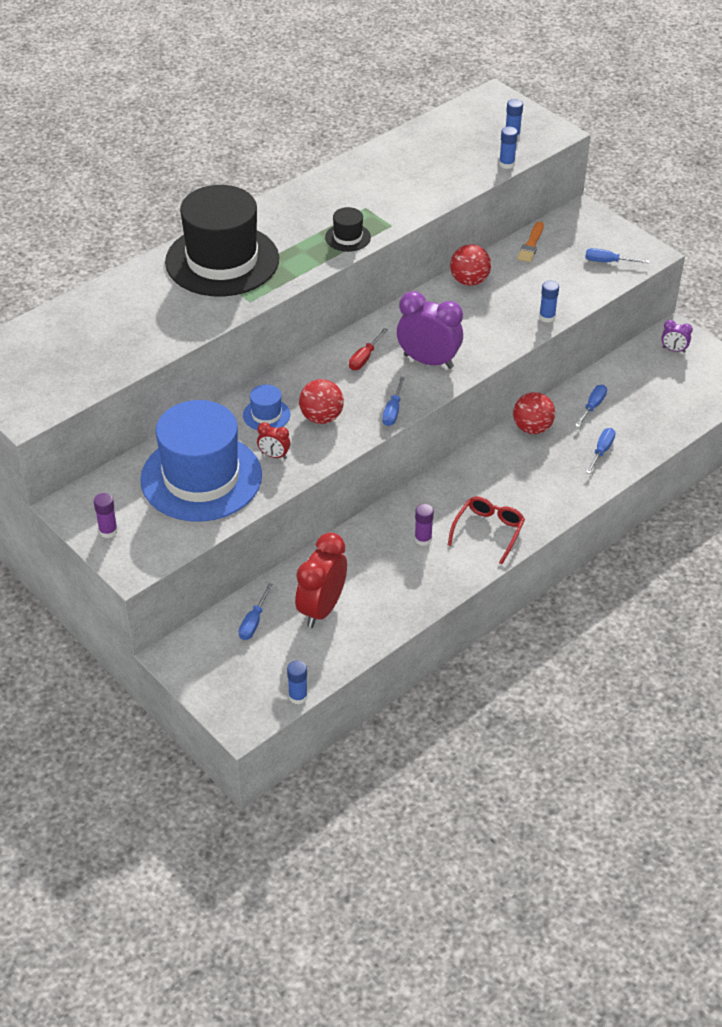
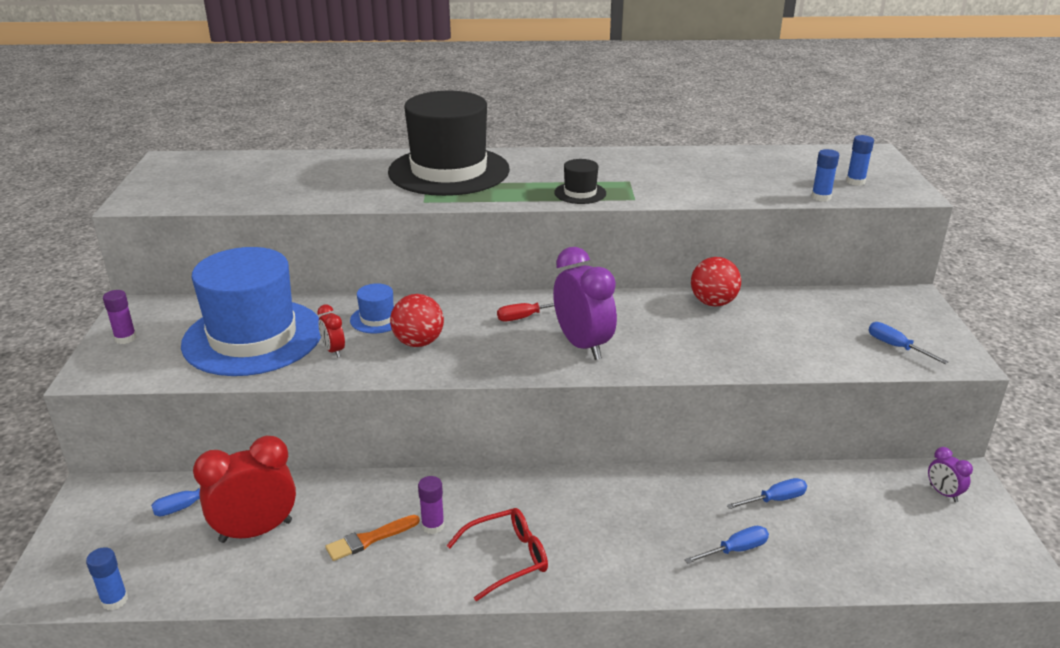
camera: 40 degrees right, 15 degrees down
(393, 411) = (489, 368): blue screwdriver -> none
(531, 244) = (819, 300): orange brush -> orange brush (369, 539)
(532, 428) = (679, 485): red ball -> none
(547, 317) = (761, 363): blue glue stick -> none

